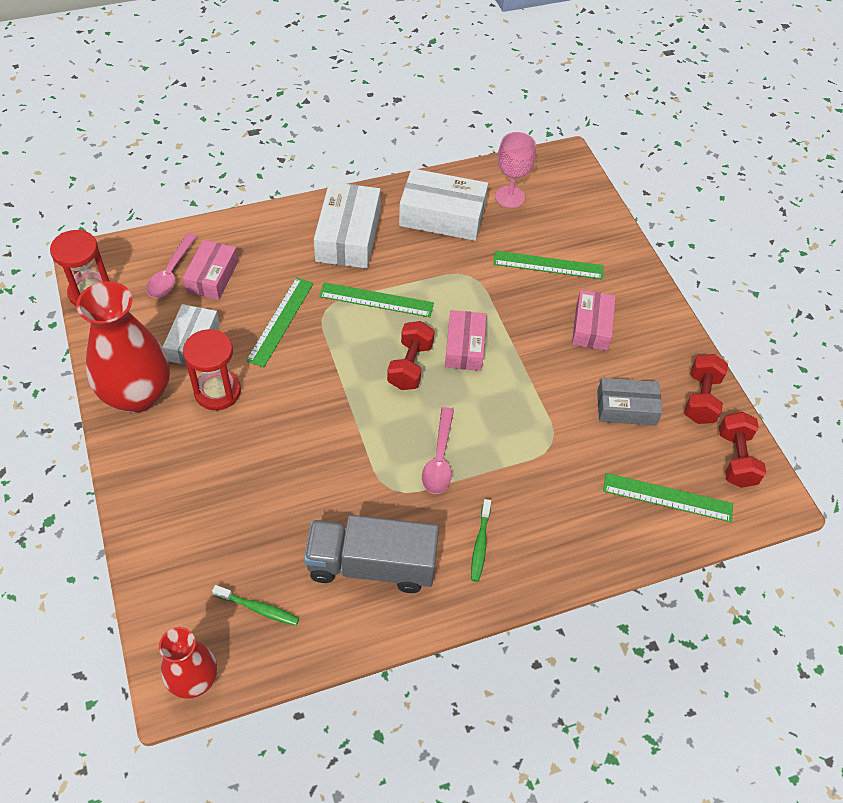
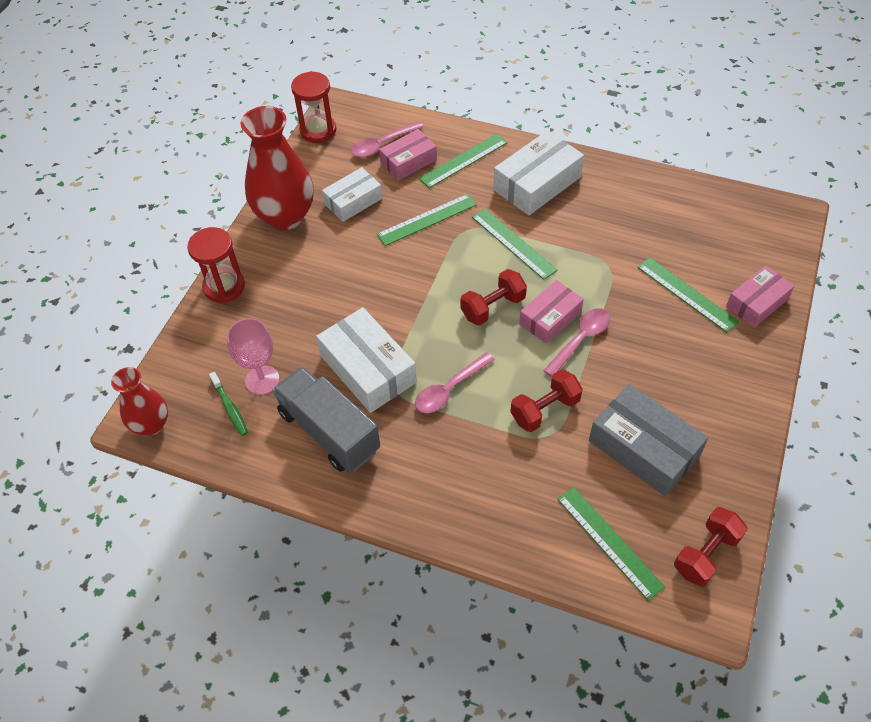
camera: 45 degrees right, 0 degrees up
(217, 391) = (338, 244): red hourglass -> red hourglass (224, 286)
(263, 249) = (463, 160): none -> green ruler
(442, 215) = (630, 206): white box -> white box (368, 369)
(480, 544) = (420, 471): green toothbrush -> none
(504, 350) = (580, 340): none -> pink spoon
(510, 197) = (706, 221): pink goblet -> pink goblet (262, 380)
(591, 326) = (677, 365): pink box -> pink box (757, 303)
(626, 408) = (643, 448): grey box -> grey box, size x1.55
(701, 399) = (722, 484): red dumbbell -> red dumbbell (545, 410)

